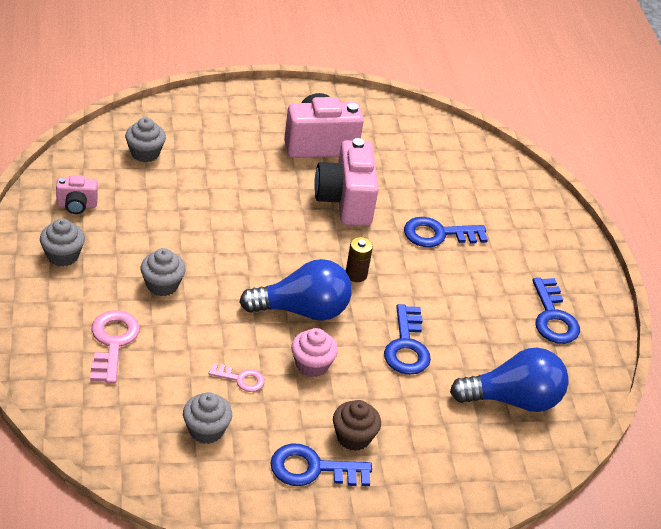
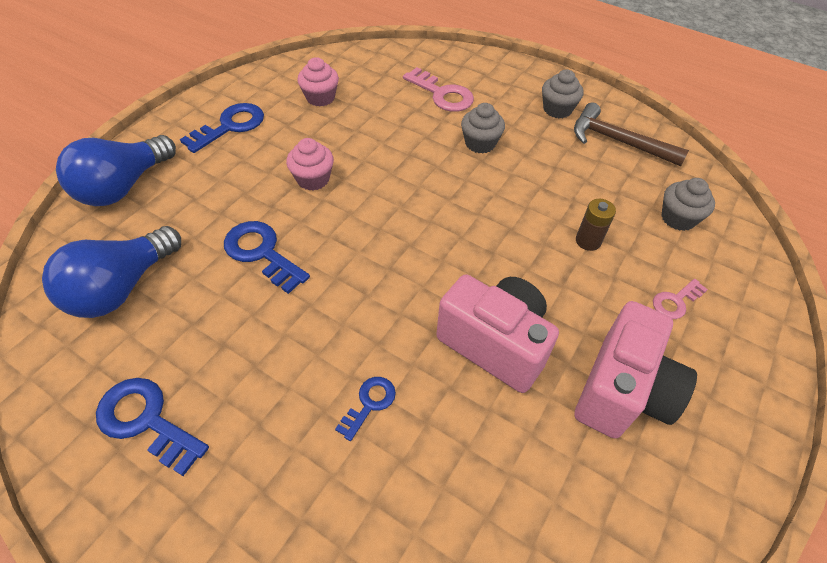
camera: 135 degrees right, 10 degrees up
(77, 205) = (618, 141): pink camera -> brown hammer
(206, 430) = (320, 98): grey cupcake -> pink cupcake
(241, 379) = (343, 135): pink key -> pink key (675, 301)
(302, 310) = (374, 209): blue light bulb -> blue light bulb (123, 187)
(353, 437) = (226, 161): brown cupcake -> none
(356, 274) = (380, 276): brown battery -> brown battery (588, 241)
(438, 234) = (369, 404): blue key -> blue key, size x0.59

